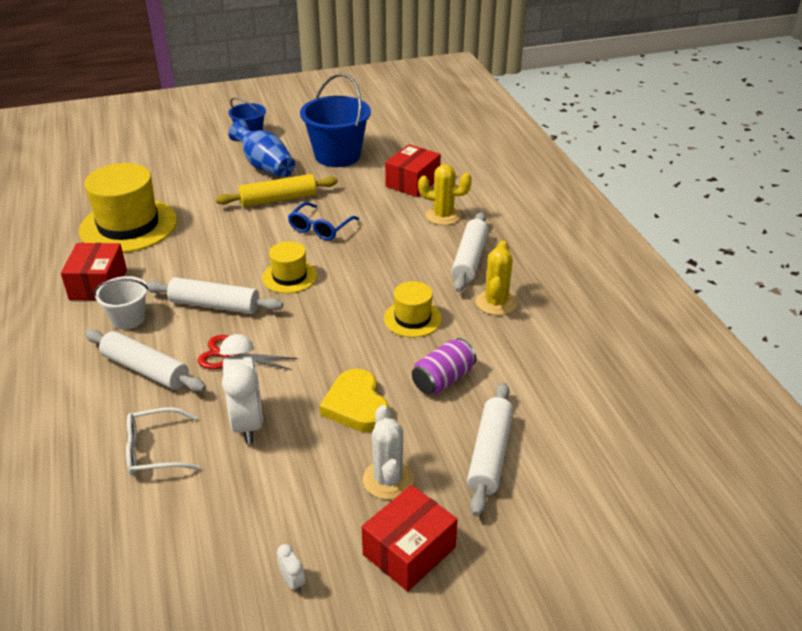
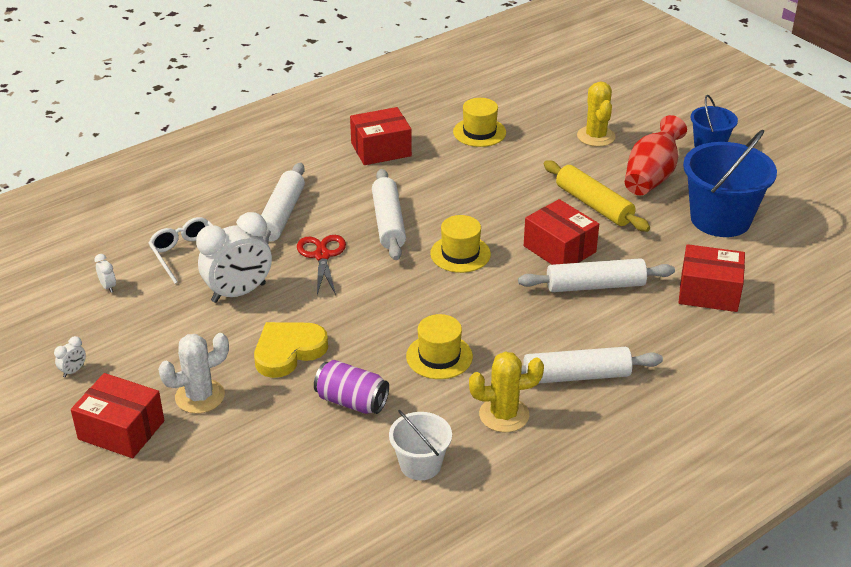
camera: 70 degrees right, 0 degrees up
(128, 226) = (479, 132): yellow hat -> yellow hat, size x0.53
(128, 318) = (343, 182): white bucket -> white bucket (420, 464)
(162, 529) = (108, 287): none -> white clock
(265, 167) = (651, 176): blue vase -> red vase
(320, 228) = (559, 249): blue glasses -> red box
(443, 216) = (653, 334): yellow cactus -> yellow cactus (596, 136)
(489, 454) = (256, 458): white rolling pin -> white rolling pin (595, 285)

